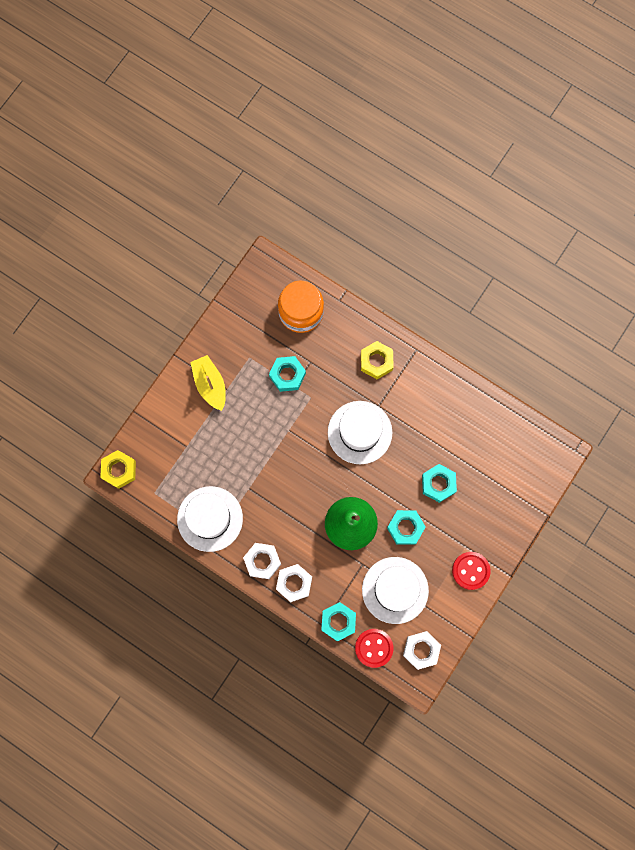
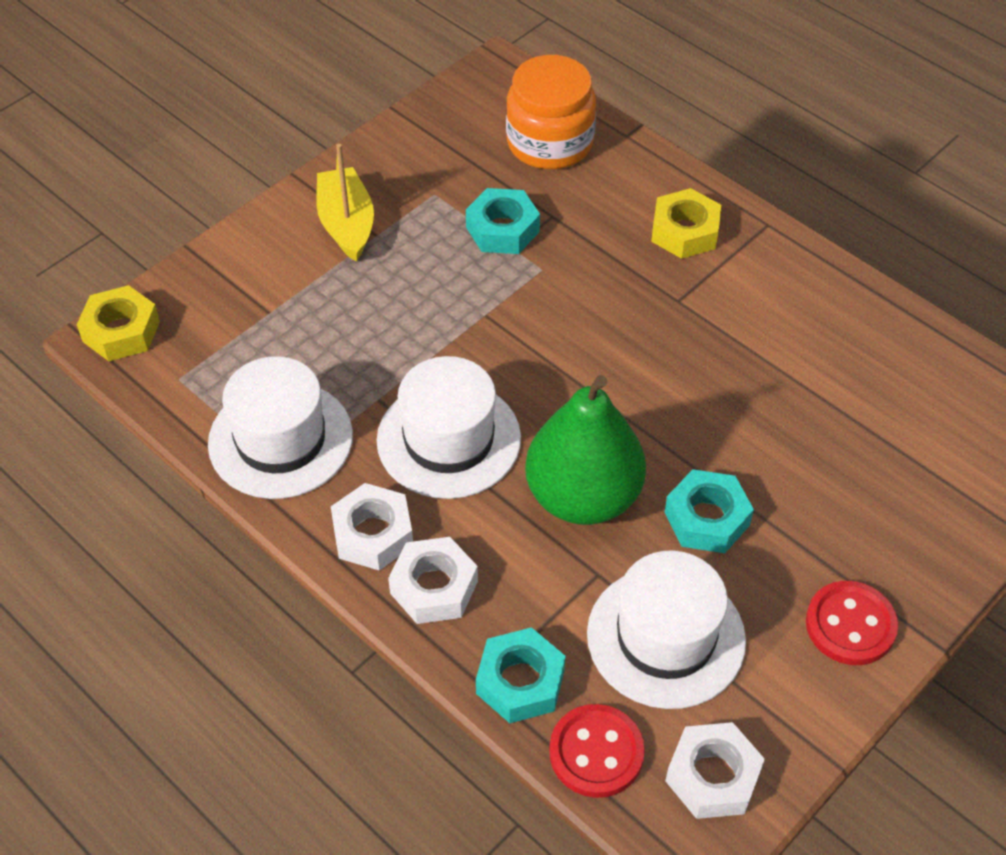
camera: 10 degrees right, 25 degrees down
(359, 432) = (632, 337): white hat -> white hat (448, 439)
(438, 484) = (790, 449): turquoise nut -> none

